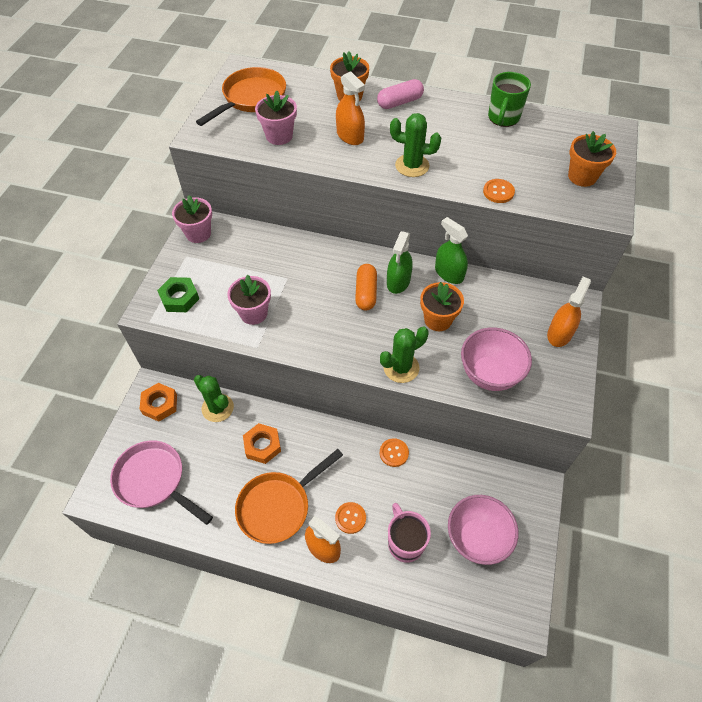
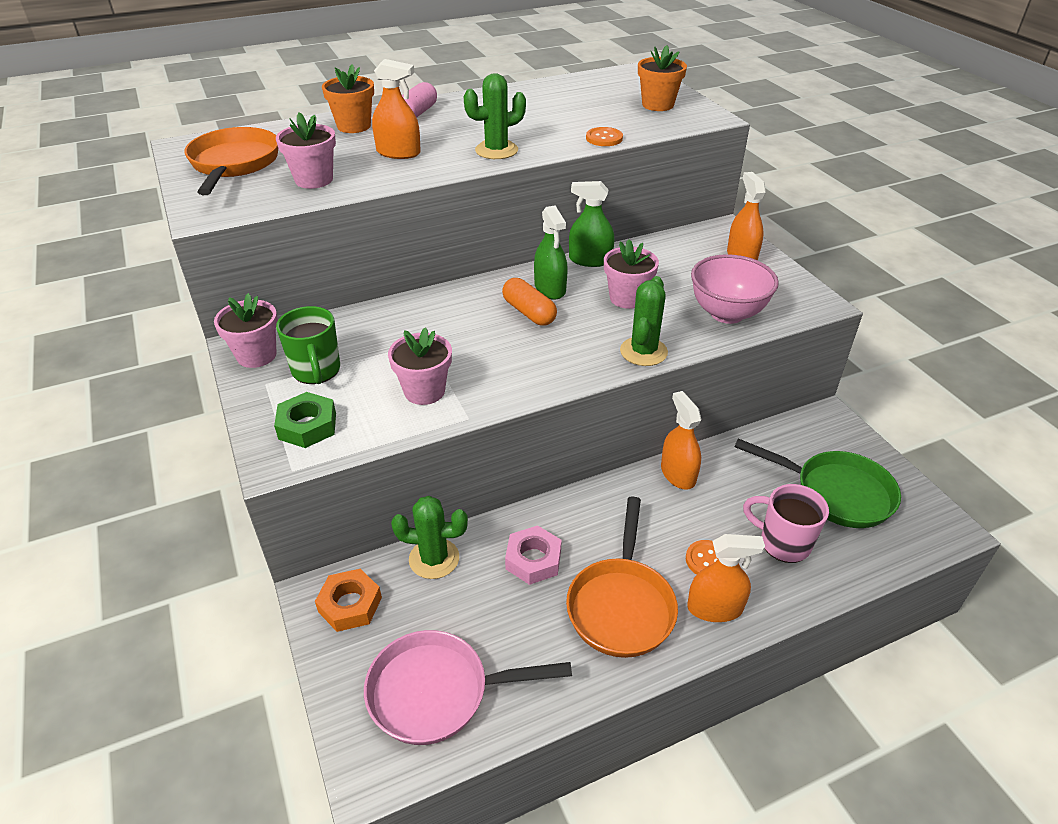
camera: 40 degrees left, 15 degrees down
(262, 445) = (533, 560): orange nut -> pink nut
(394, 453) = (678, 474): orange button -> orange spray bottle
(438, 320) = (627, 298): orange flower pot -> pink flower pot
(476, 538) = (836, 493): pink bowl -> green pan
(503, 118) = (534, 93): green mug -> green mug (316, 371)

